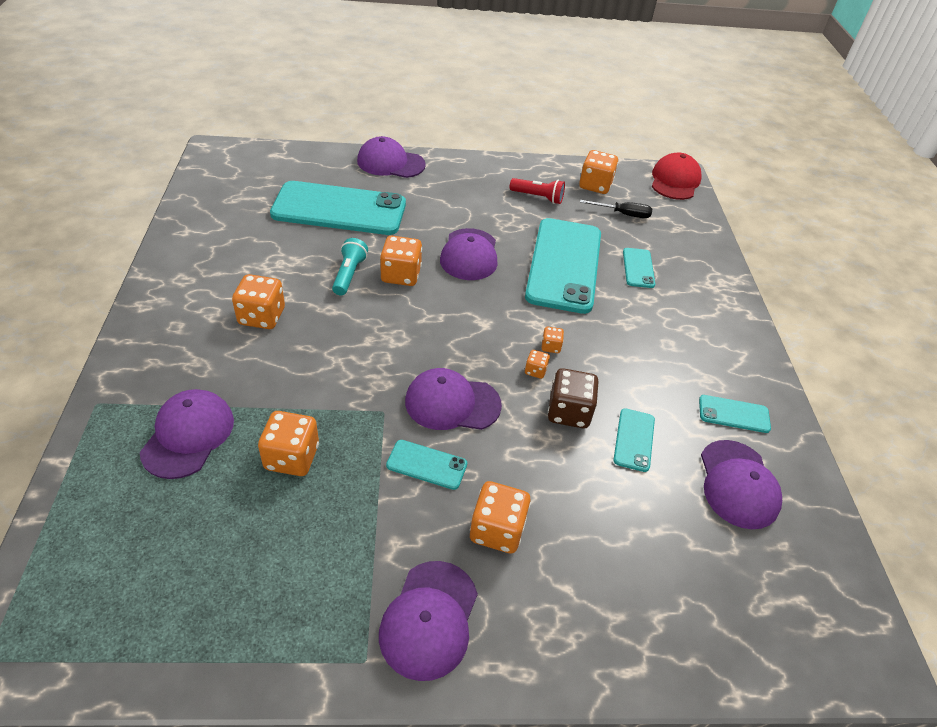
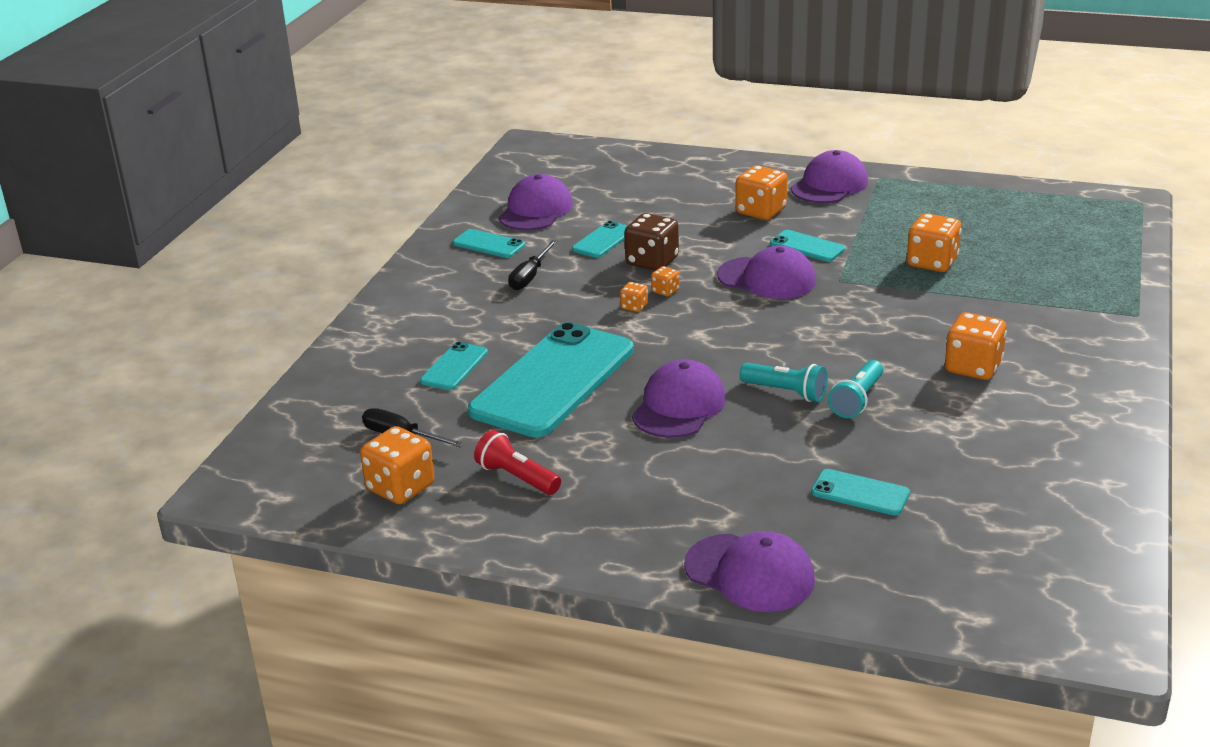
camera: 155 degrees left, 15 degrees down
(188, 435) = (1034, 285): purple cap -> none
(339, 209) = (860, 493): turquoise phone -> turquoise phone, size x0.43
(401, 275) = (786, 392): orange dice -> turquoise flashlight
(661, 372) = (530, 276): none -> black screwdriver
(675, 181) = (251, 481): red cap -> none

